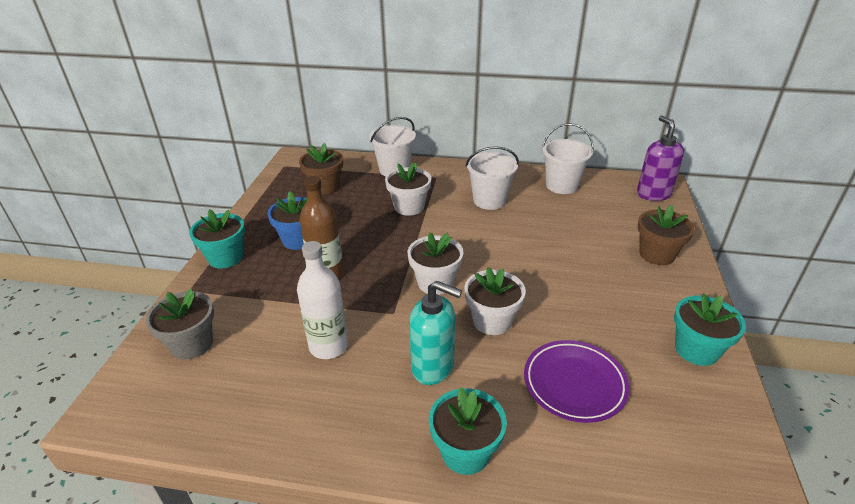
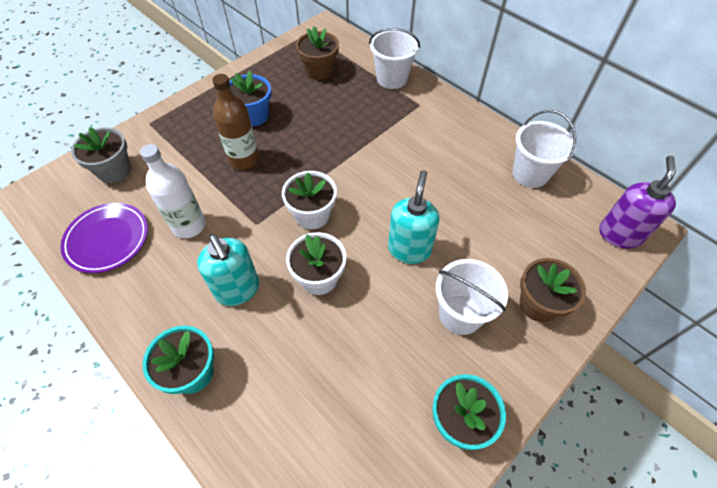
camera: 35 degrees right, 20 degrees up
(225, 257) = (193, 106): turquoise flower pot -> none
(409, 207) = (365, 126): white flower pot -> none
(489, 200) = (441, 155): white bucket -> white bucket (460, 314)
(536, 267) = (409, 249): none -> turquoise soap dispenser
(574, 383) = (322, 376): purple plate -> purple plate (107, 240)

